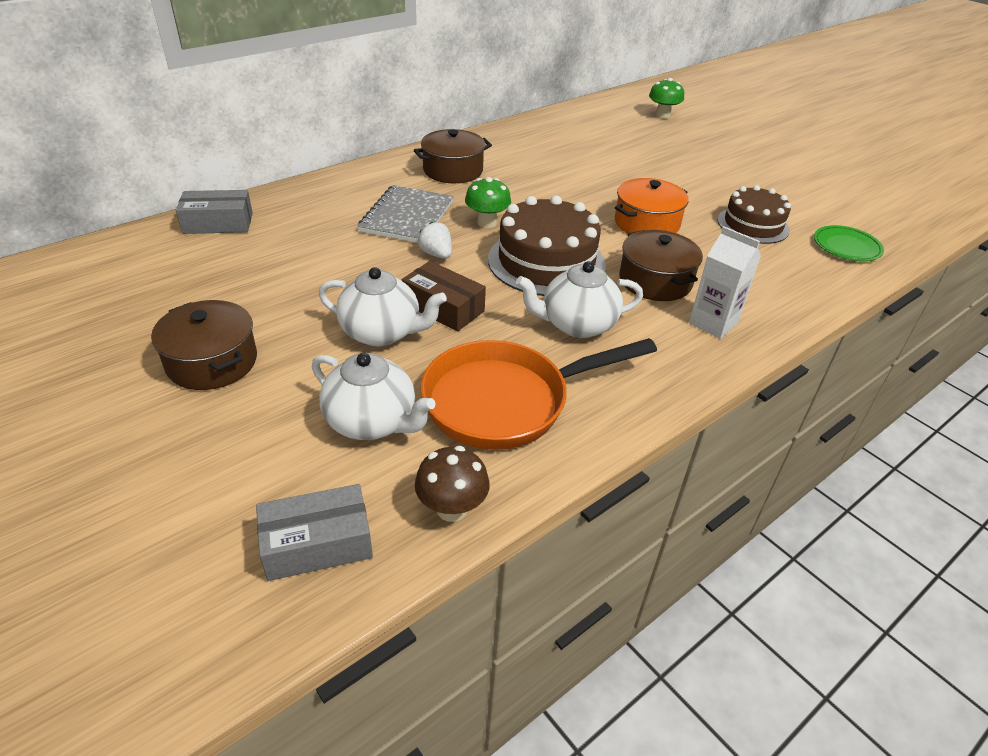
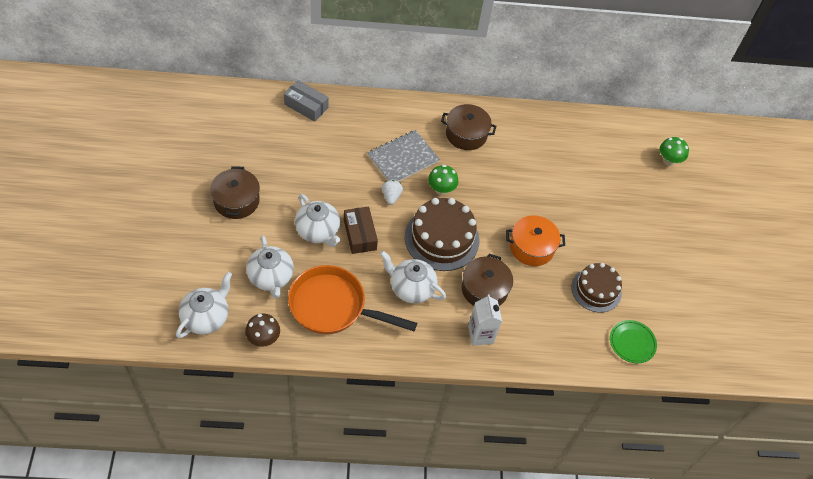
camera: 35 degrees right, 15 degrees up
(317, 544) = (206, 317): grey box -> white teapot

